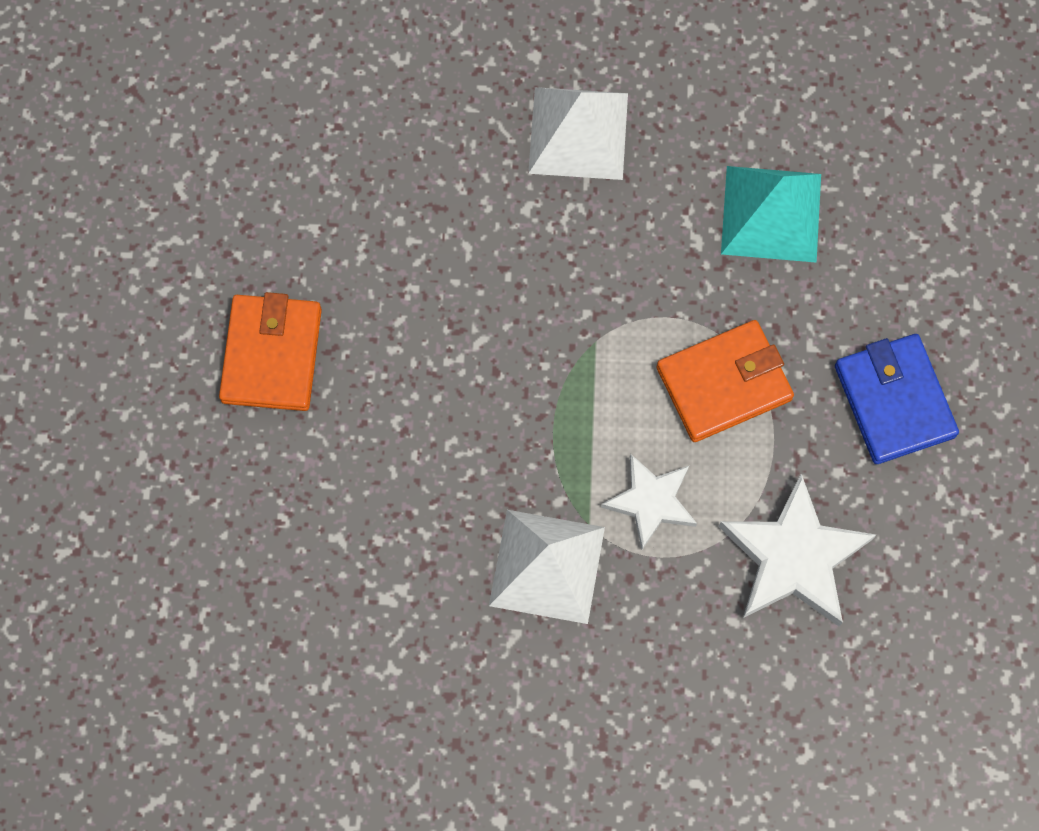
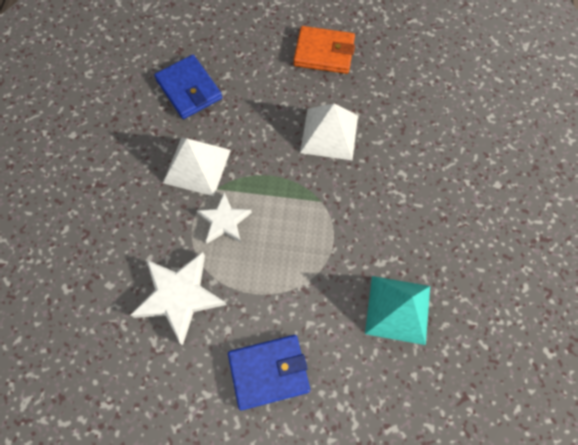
camera: 95 degrees right, 5 degrees down
(377, 608) = (189, 89): none -> blue wallet
(578, 133) = (449, 203): white pyramid -> white pyramid (329, 134)
(724, 383) = (290, 268): orange wallet -> none

